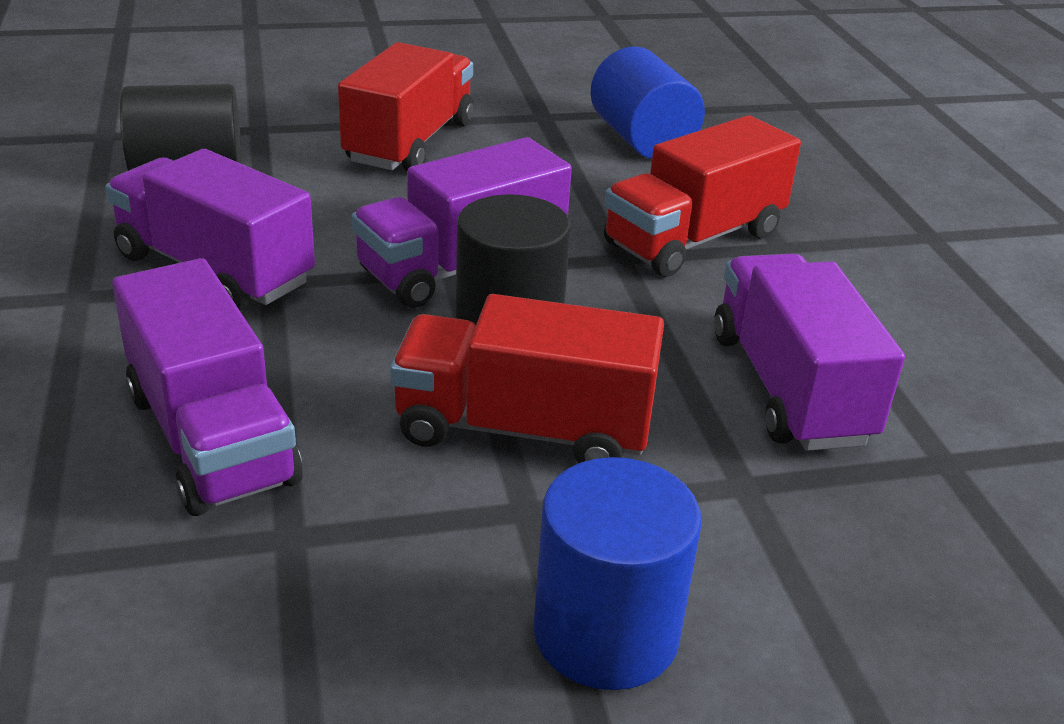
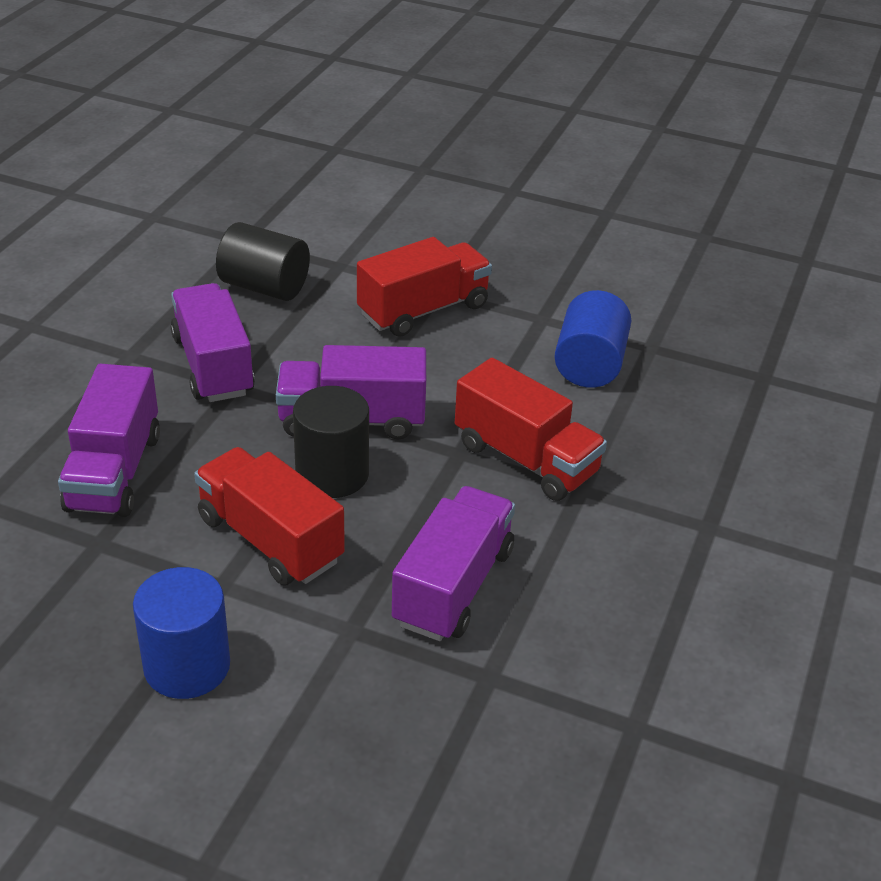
camera: 35 degrees right, 5 degrees up
(694, 239) = (526, 459): red truck -> red truck turned 135 degrees counterclockwise

